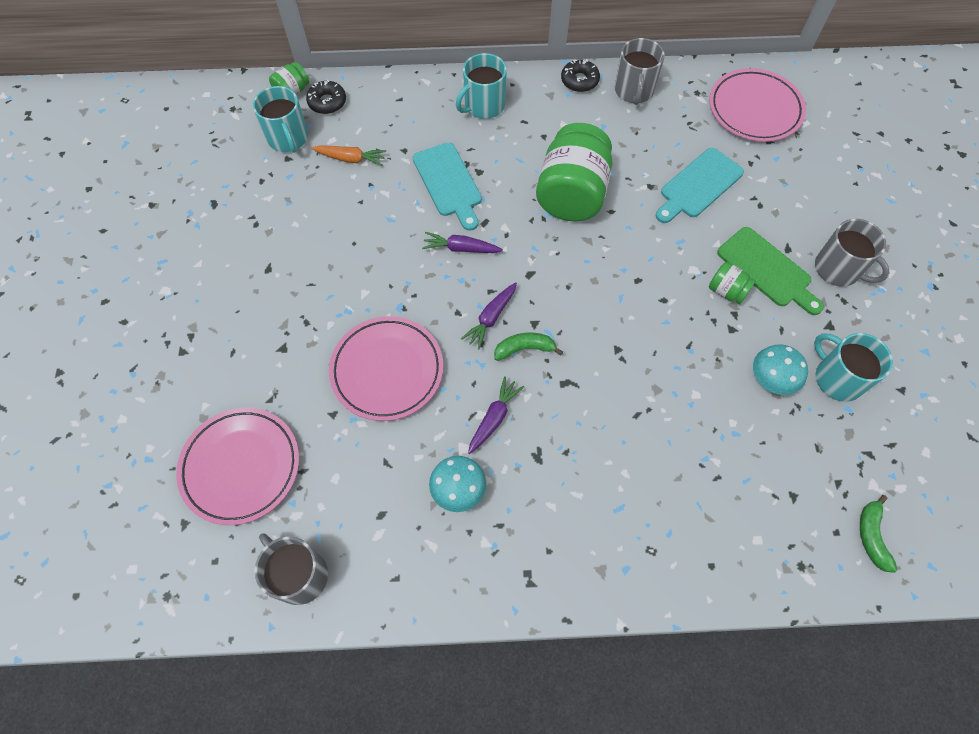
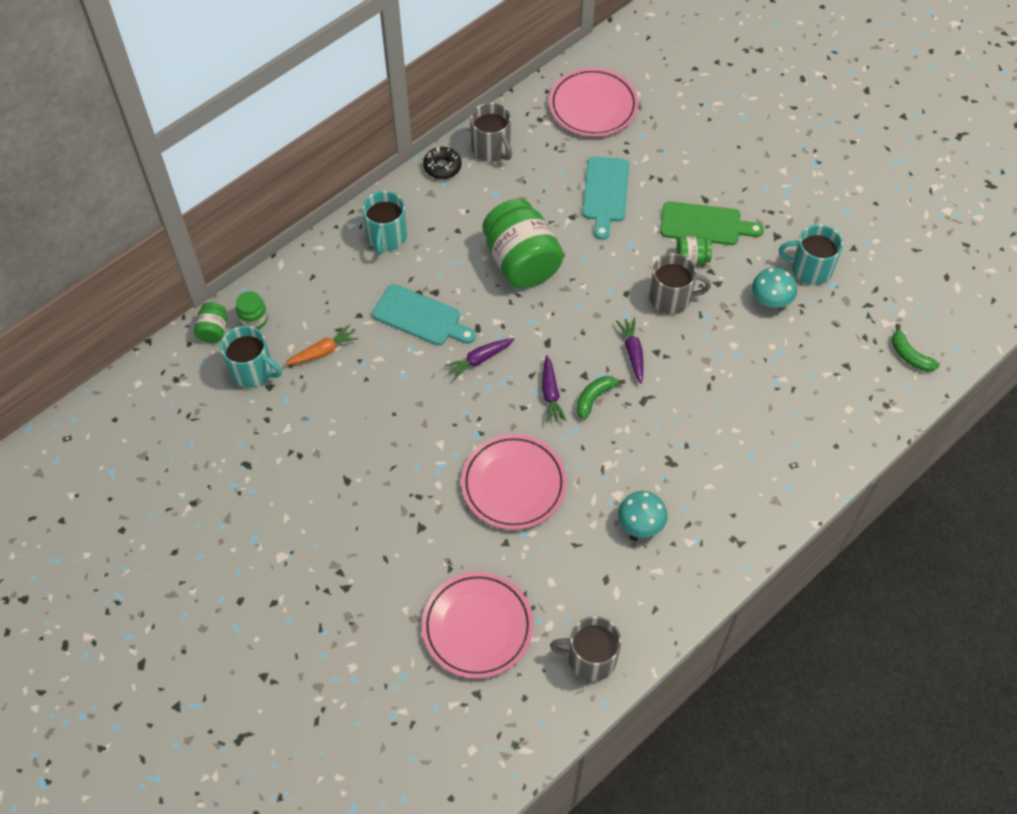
camera: 40 degrees left, 5 degrees down
(327, 102) = (254, 319): black donut -> green jar
(494, 418) = (618, 459): purple carrot -> purple carrot (632, 352)
(838, 269) = (749, 191): grey mug -> grey mug (671, 298)

